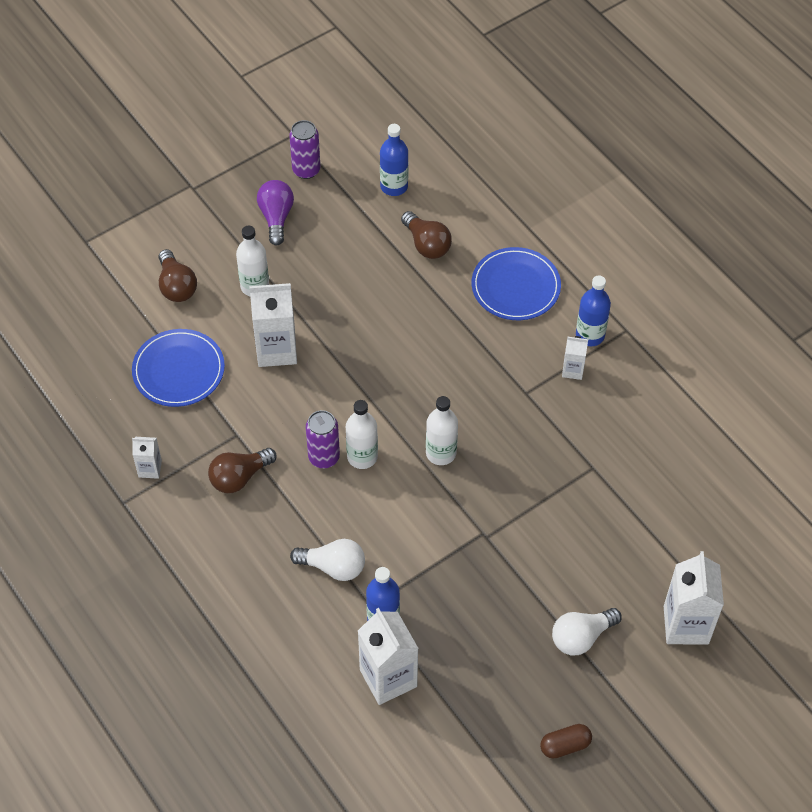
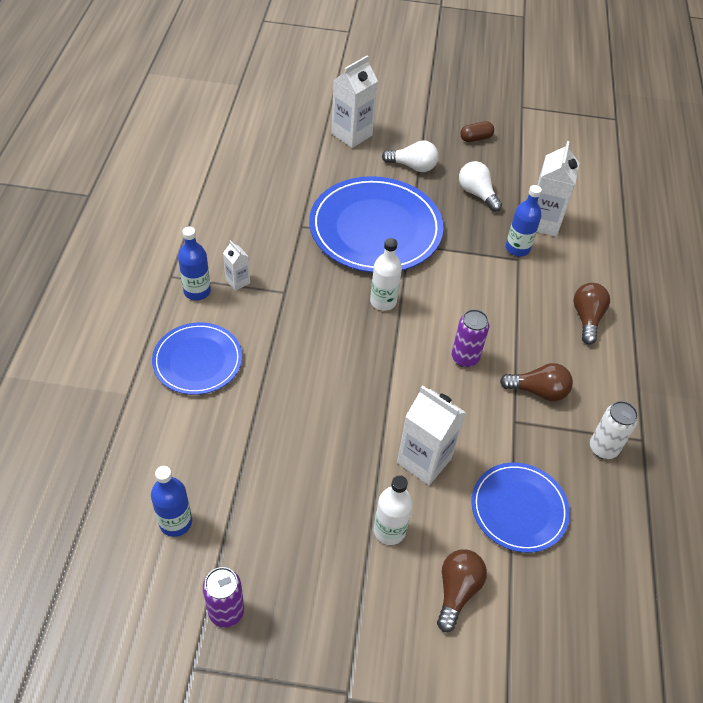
camera: 140 degrees left, 5 degrees down
(150, 469) = (603, 448): white carton -> white can
(276, 217) = (305, 584): purple light bulb -> none
(333, 567) = (522, 294): white light bulb -> white light bulb (477, 194)
(362, 457) = (437, 338): white bottle -> none
(426, 244) = (216, 447): brown light bulb -> brown light bulb (586, 318)
(529, 524) = (375, 228): none -> blue plate
(565, 745) = (475, 138): brown capsule -> brown capsule turned 45 degrees counterclockwise

